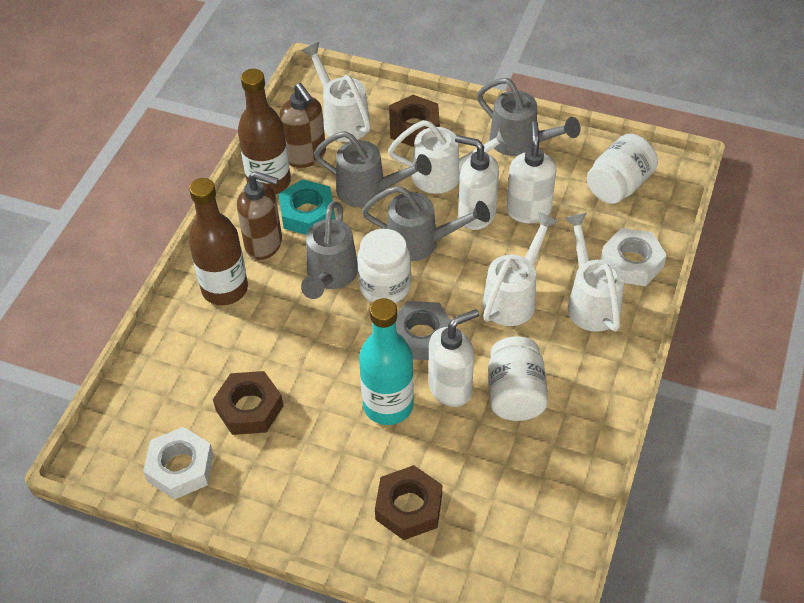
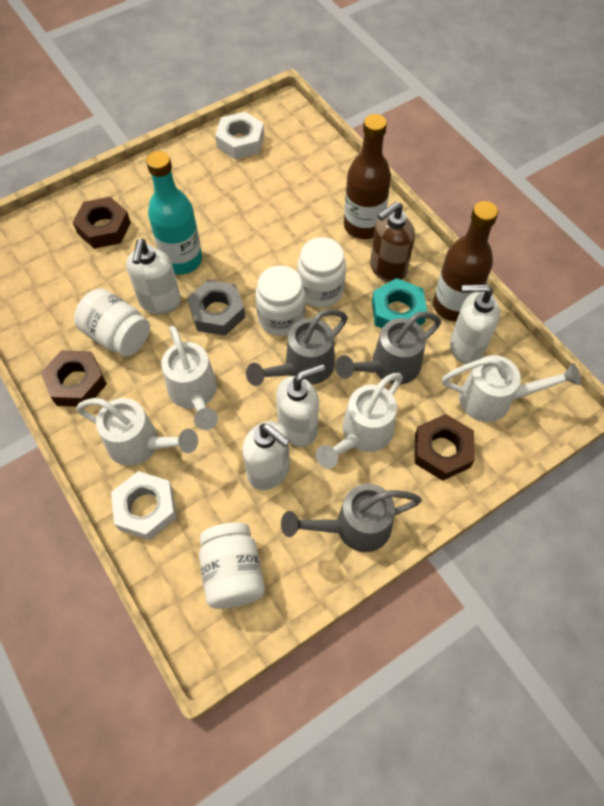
camera: 125 degrees right, 10 degrees up
(249, 408) = (251, 191): brown nut -> brown nut (76, 383)
(306, 156) = (466, 347): brown soap dispenser -> white soap dispenser
(330, 277) = (320, 290): grey watering can -> white jar

